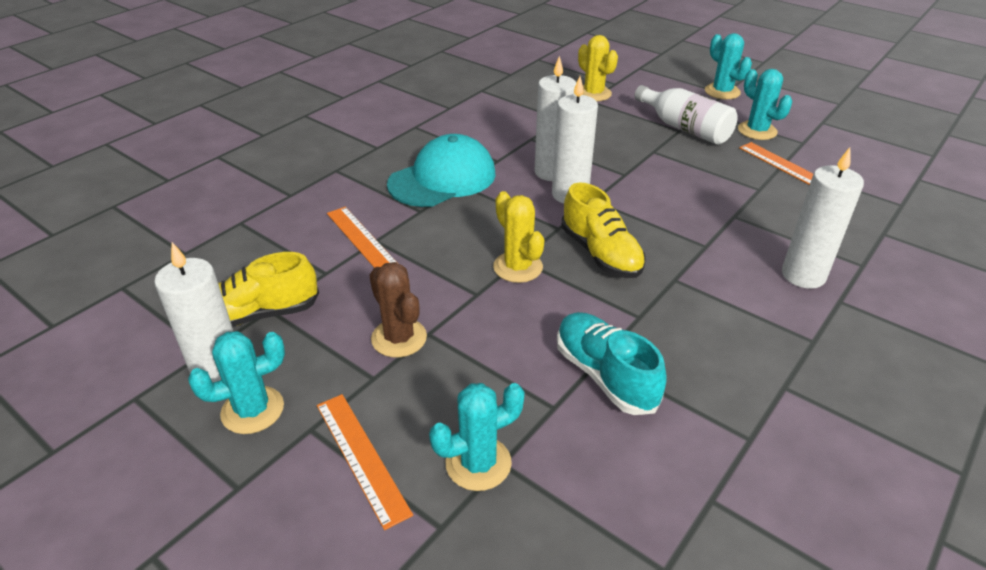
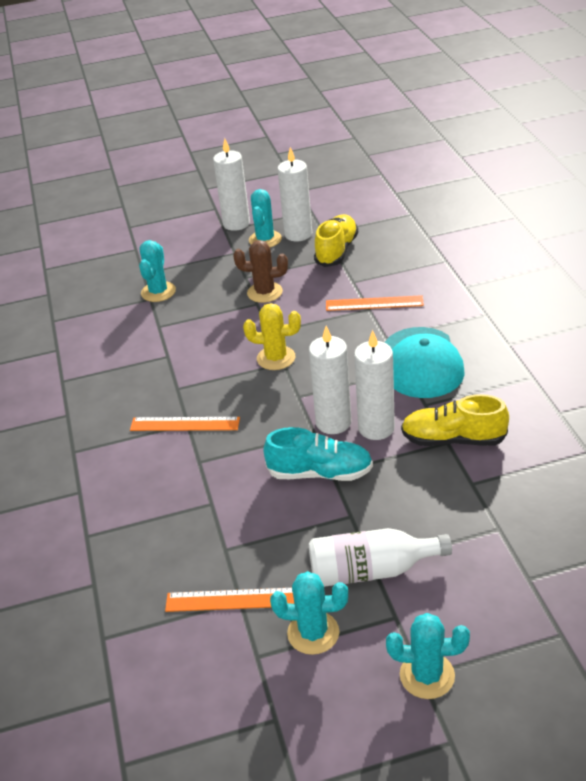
camera: 130 degrees right, 0 degrees up
(362, 457) = (201, 262): orange ruler -> orange ruler (185, 424)
(593, 94) = (513, 541): yellow cactus -> none
(600, 254) = (248, 402): yellow shoe -> yellow shoe (453, 439)
(605, 375) = (155, 352): turquoise shoe -> turquoise shoe (320, 473)
(803, 275) = (117, 492): white candle -> white candle (236, 223)

